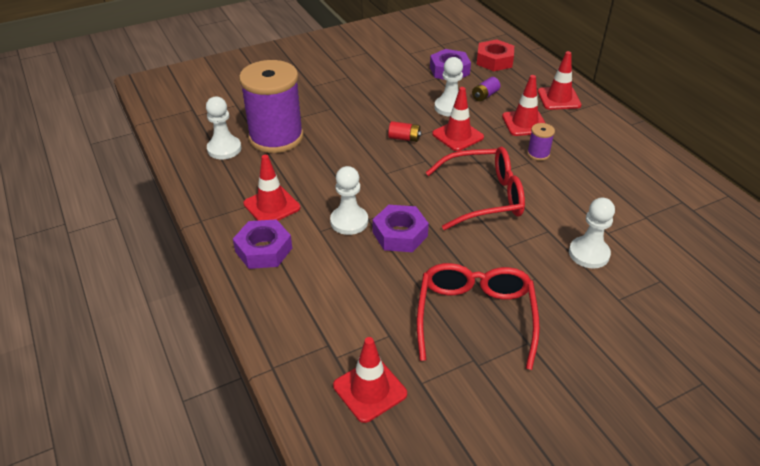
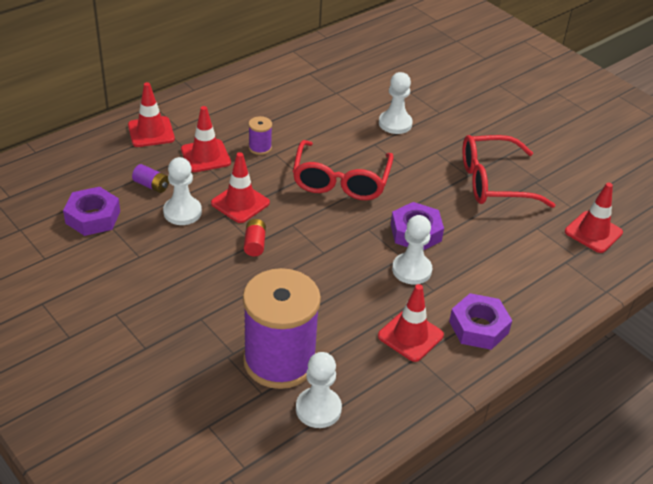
camera: 105 degrees left, 0 degrees up
(484, 197) = (341, 181): red glasses -> red glasses turned 150 degrees counterclockwise
(494, 61) = (65, 180): red nut -> none

